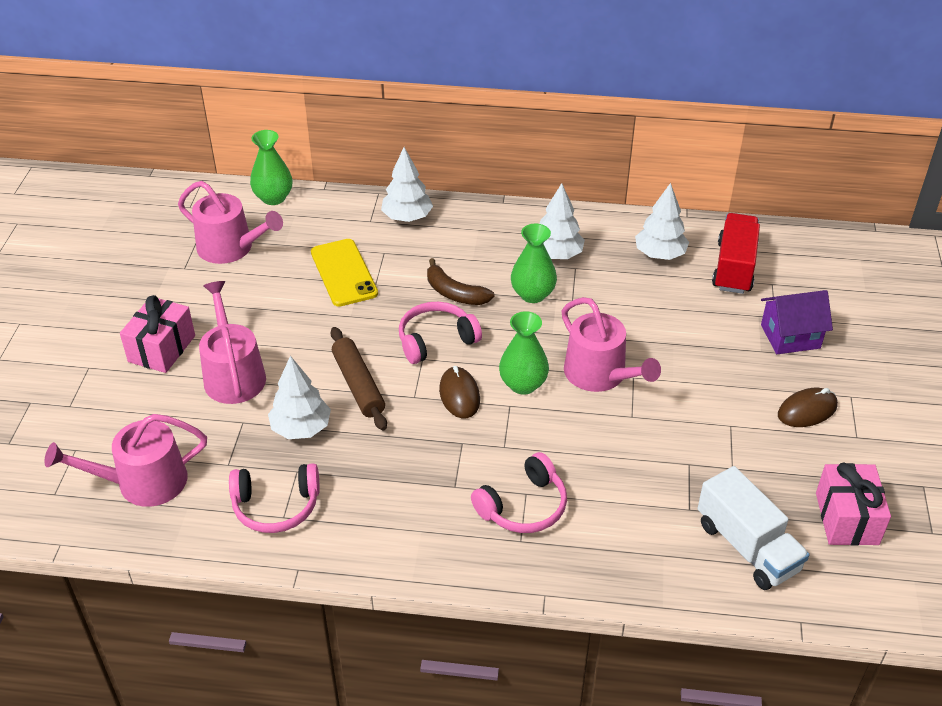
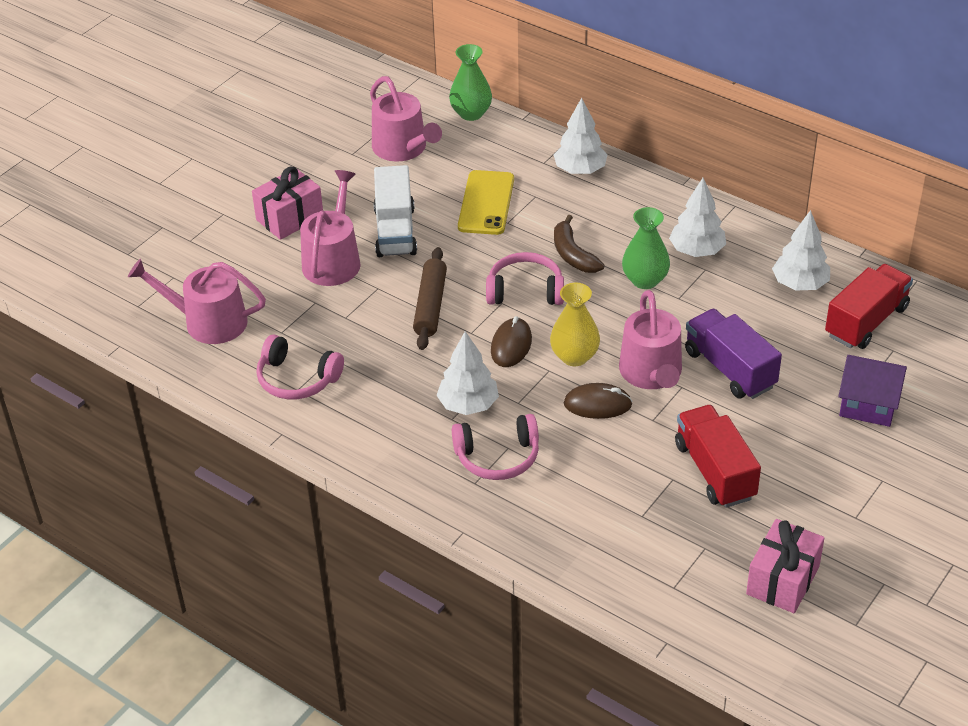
camera: 30 degrees right, 0 degrees up
(301, 428) = (358, 324): white tree -> white tree (468, 405)
(523, 384) = (574, 356): green vase -> yellow vase
(660, 347) = (729, 369): none -> purple truck
(717, 442) = (714, 471): none -> red truck
(747, 546) = (669, 566): white truck -> white truck (395, 231)
(807, 410) = (826, 476): brown mouse -> brown mouse (597, 404)

